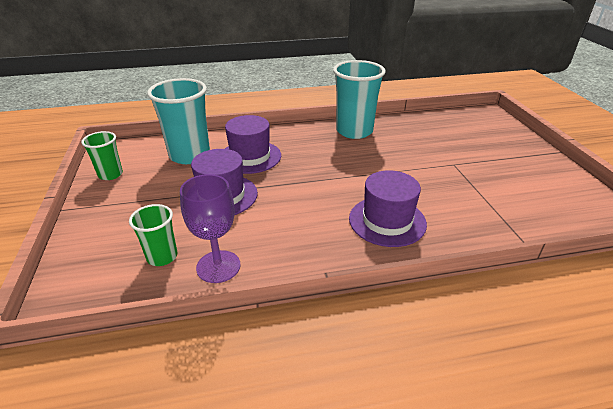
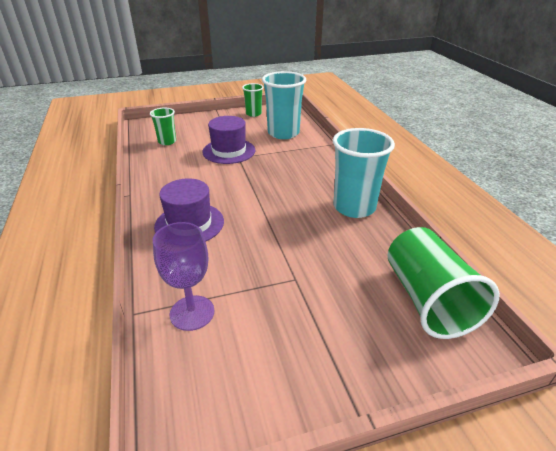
camera: 85 degrees right, 0 degrees up
(218, 266) = (153, 158): purple goblet -> purple goblet (192, 313)
(250, 157) = (286, 156): purple hat -> none
(457, 121) = (427, 300): none -> green cup

